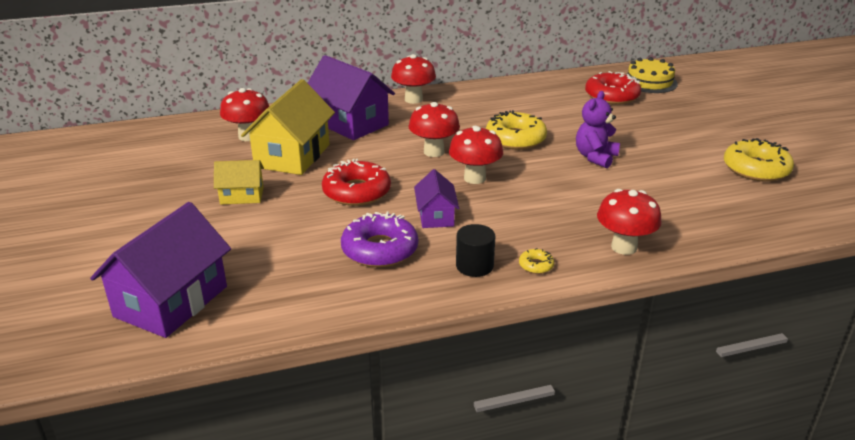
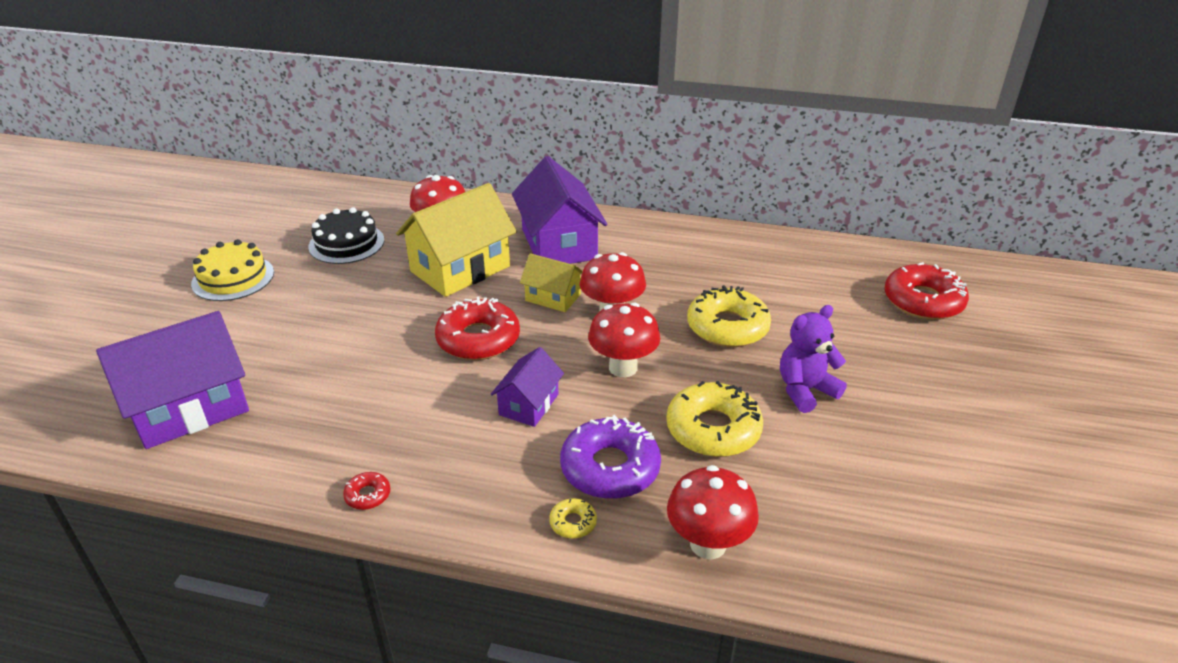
camera: 30 degrees right, 5 degrees up
(177, 164) = (346, 243): none -> black cake
(242, 196) = (366, 303): yellow house -> yellow house (553, 297)
(380, 249) = (428, 426): purple donut -> purple donut (610, 468)
(383, 300) = (368, 495): none -> red donut
(413, 99) = (659, 232): red mushroom -> none
(474, 266) = (504, 492): black cylinder -> none
(649, 82) = (1003, 294): yellow cake -> yellow cake (233, 278)
(756, 169) = (1031, 495): yellow donut -> yellow donut (713, 429)

